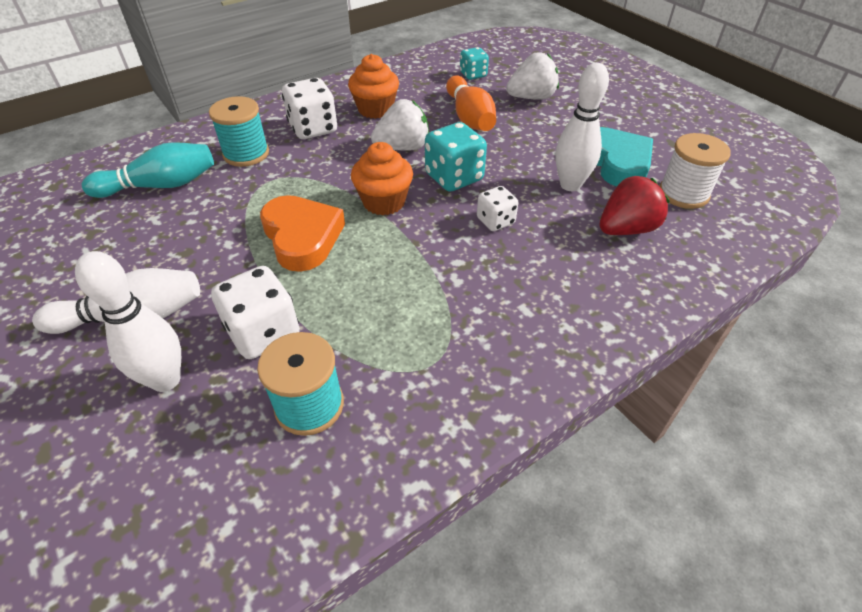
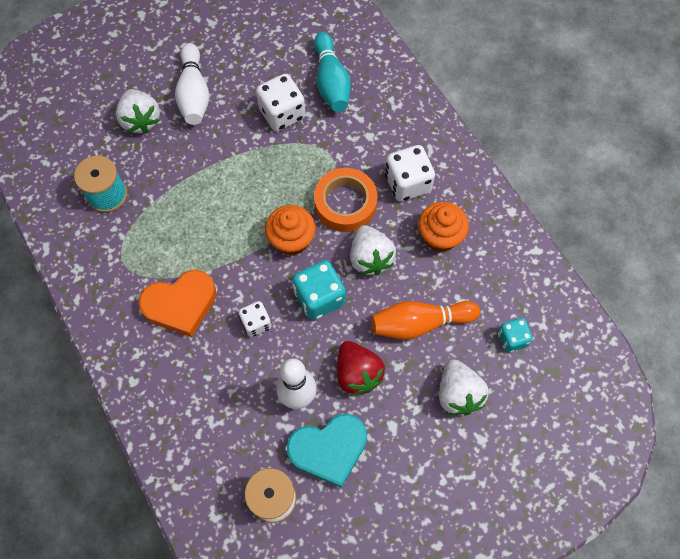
camera: 95 degrees right, 20 degrees up
(166, 380) = (141, 120): white bowling pin -> white strawberry
(246, 154) = (370, 134): turquoise spool -> none
(264, 333) = (167, 166): white dice -> white dice (282, 114)
(302, 237) = (256, 183): orange heart -> orange heart (181, 304)
(336, 166) = (345, 203): none -> orange tape
(626, 229) = (231, 428): red strawberry -> red strawberry (357, 373)

